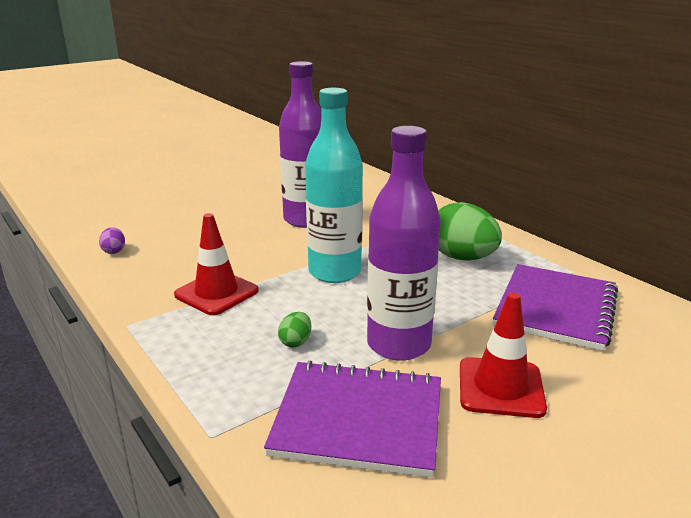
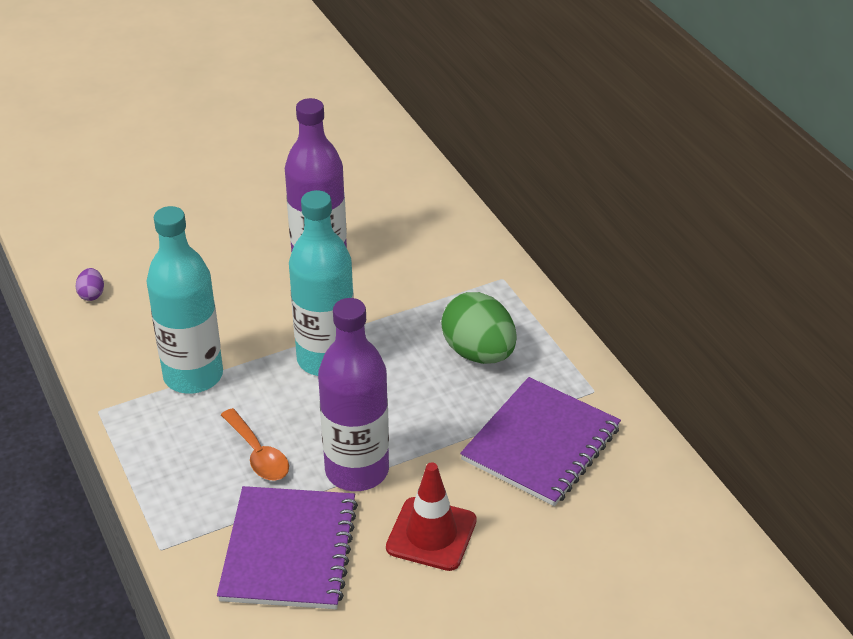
camera: 10 degrees right, 15 degrees up
(216, 293) = (193, 376): red traffic cone -> turquoise bottle
(295, 342) = (258, 454): green egg -> orange spoon
(358, 420) = (289, 550): purple notebook -> purple notebook turned 75 degrees clockwise

